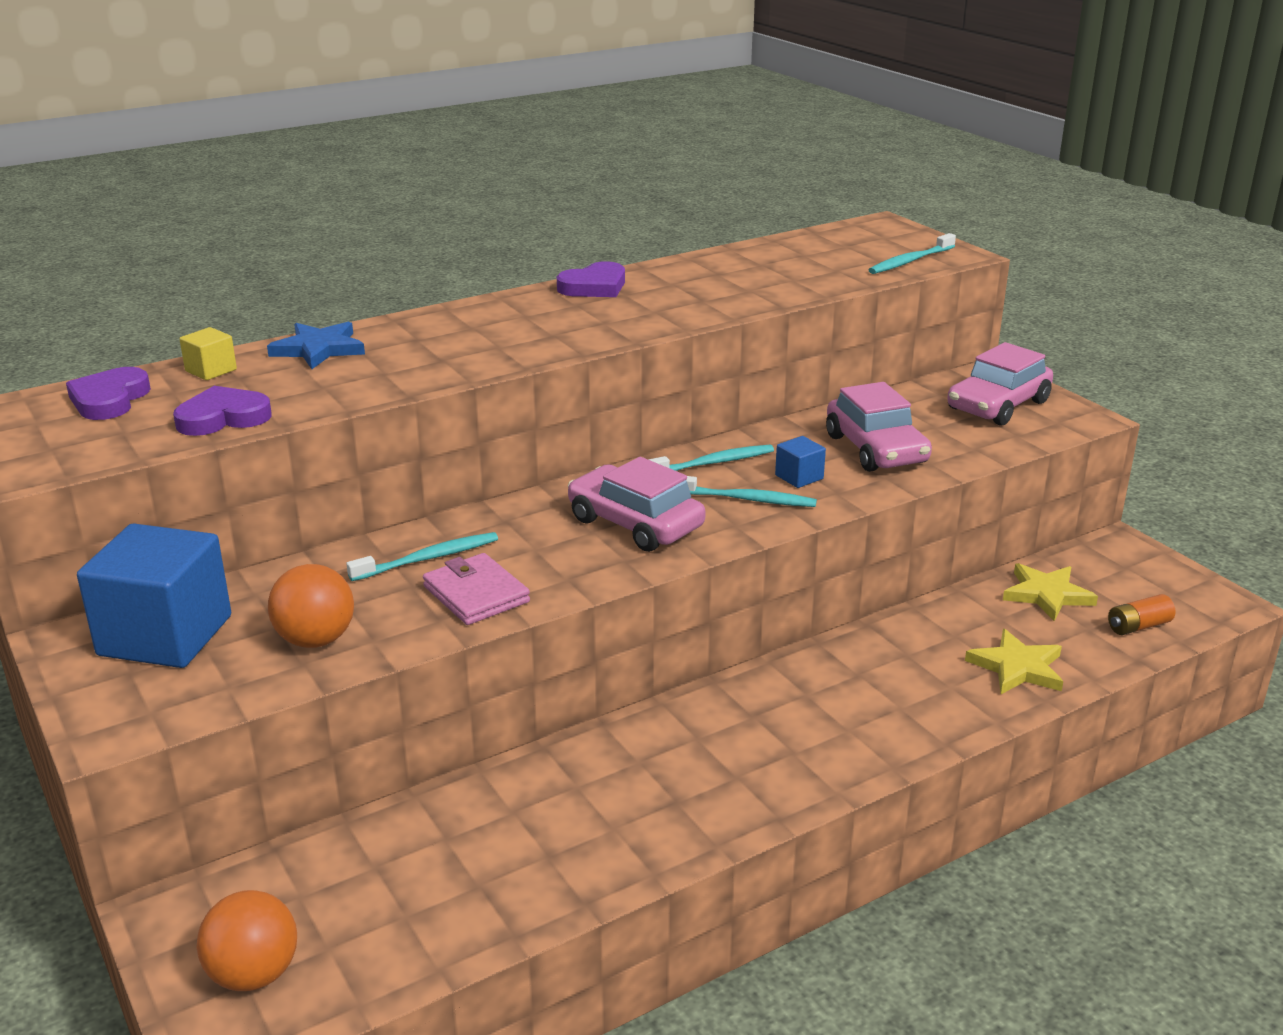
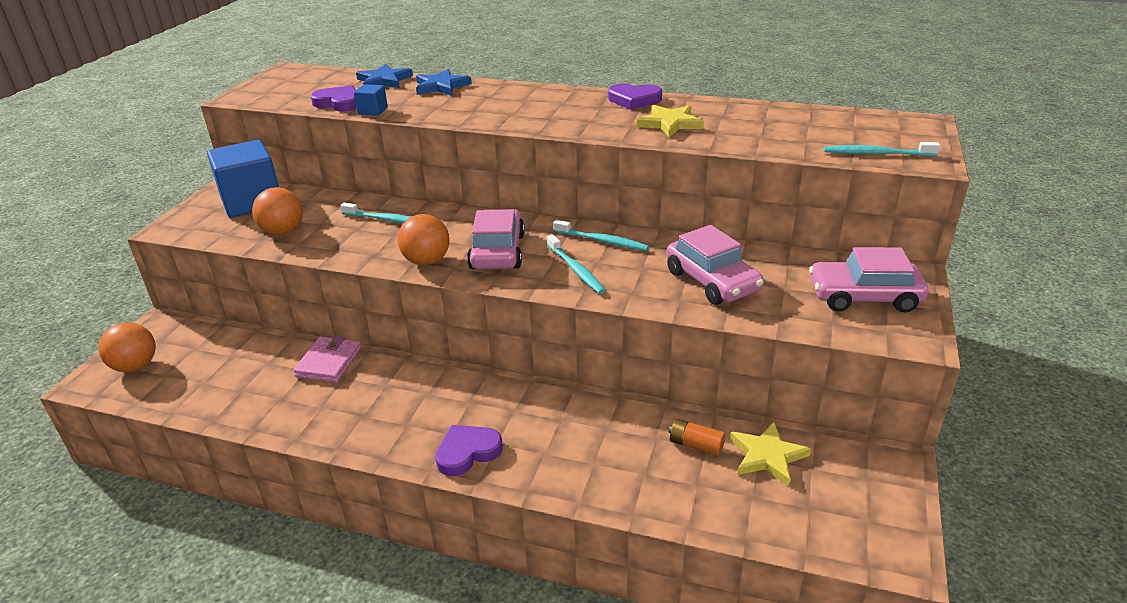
camera: 50 degrees right, 5 degrees up
(109, 399) = (327, 79): purple heart -> purple heart (467, 452)
(211, 370) = (384, 80): yellow cube -> blue star
(476, 594) = (368, 246): pink wallet -> pink wallet (329, 362)
(582, 571) = (426, 261): none -> orange ball
(799, 477) = (630, 273): blue cube -> blue cube (372, 111)
(876, 449) = (712, 281): pink car -> pink car turned 60 degrees counterclockwise
(1017, 667) = (655, 483): yellow star -> yellow star (670, 123)
(1138, 626) = (792, 520): orange battery -> orange battery (696, 445)

